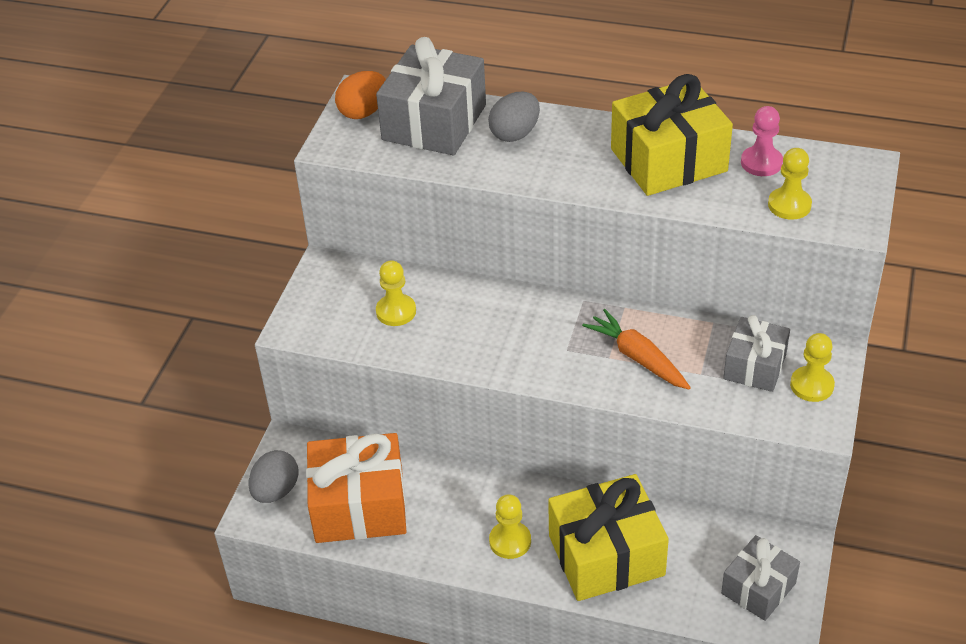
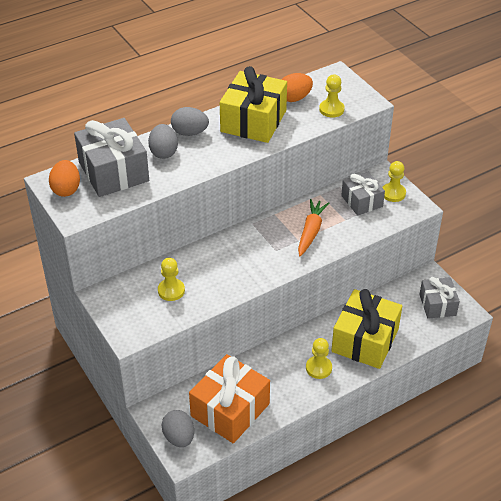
camera: 50 degrees left, 0 degrees up
(575, 129) = (190, 133): none -> grey egg
(637, 357) = (311, 231): orange carrot -> orange carrot turned 105 degrees clockwise
(761, 163) = (294, 98): pink pawn -> orange egg

